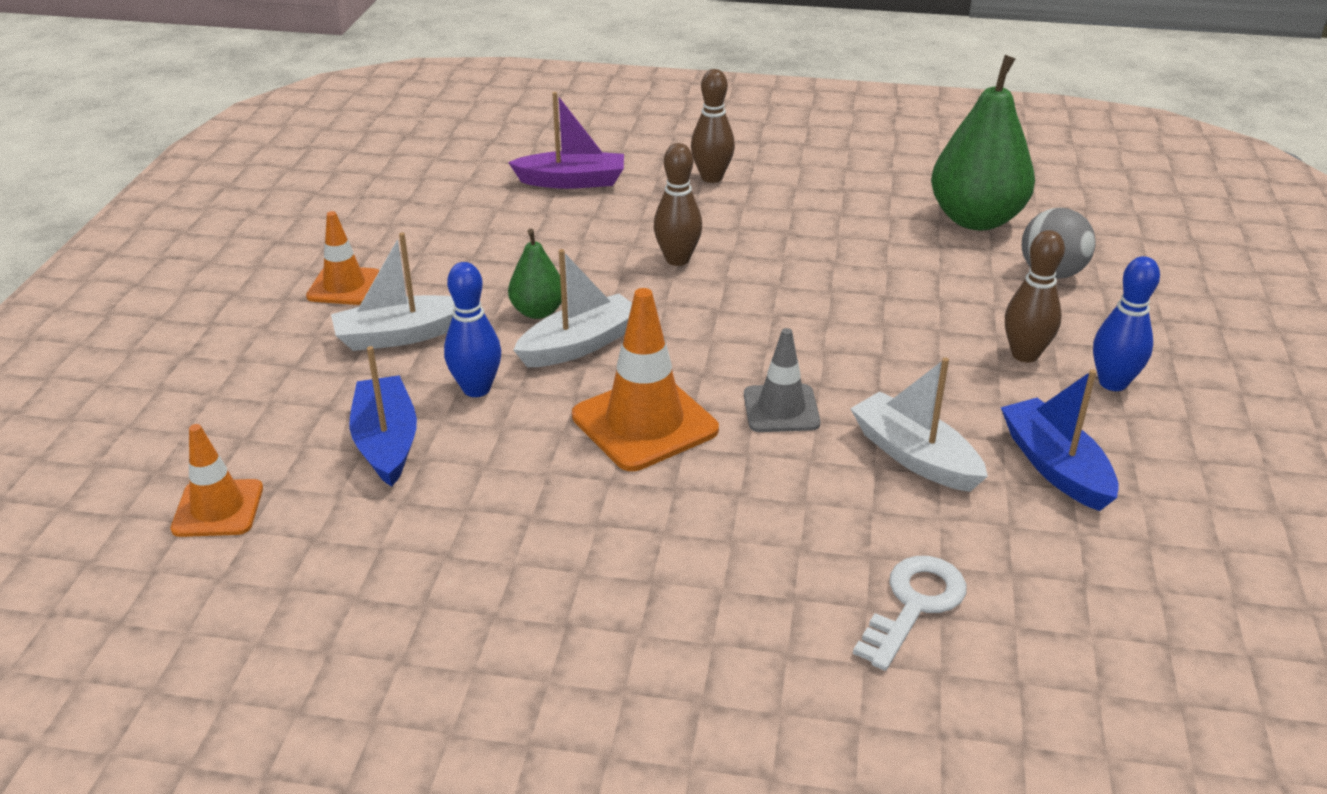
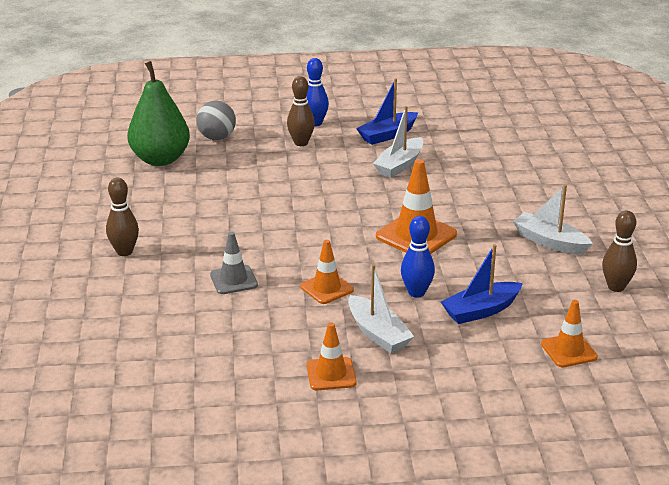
camera: 105 degrees left, 5 degrees down
(538, 311) = (326, 288): green pear -> orange traffic cone
(572, 181) = (144, 309): purple boat -> none
(579, 345) = (355, 267): white boat -> white boat (550, 242)
(677, 259) = (244, 249): brown bowling pin -> brown bowling pin (616, 287)
(781, 409) = (382, 200): grey traffic cone -> grey traffic cone (233, 280)
(914, 605) = (496, 160): white key -> none

